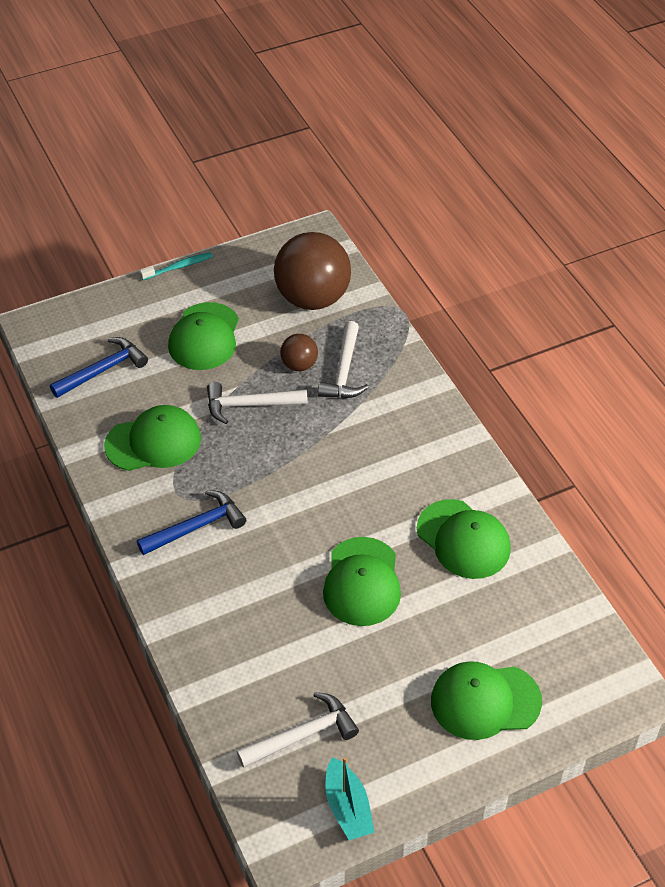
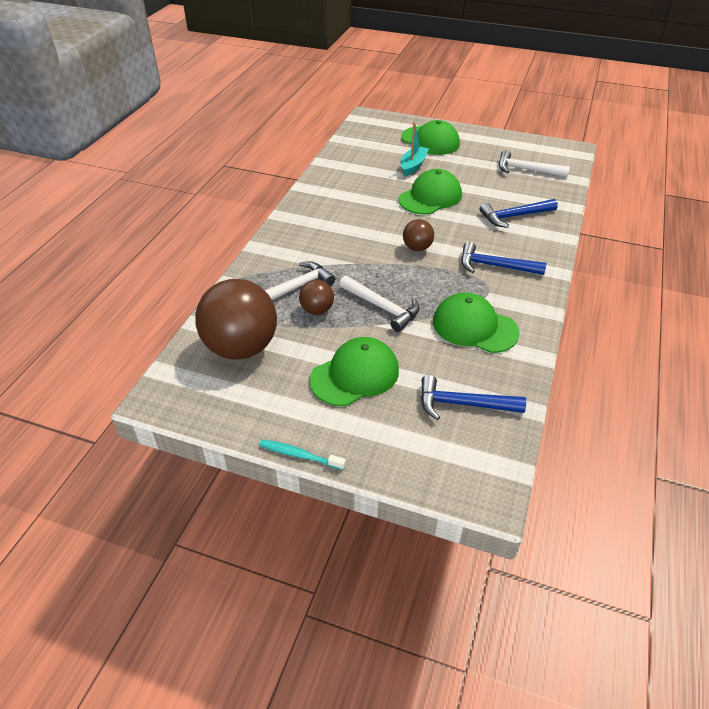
camera: 135 degrees left, 5 degrees down
(240, 622) = (514, 216): none -> blue hammer
(294, 494) = (417, 248): none -> brown ball
(347, 807) = (530, 145): turquoise boat -> turquoise boat (413, 166)
(463, 539) = (357, 184): green cap -> none

